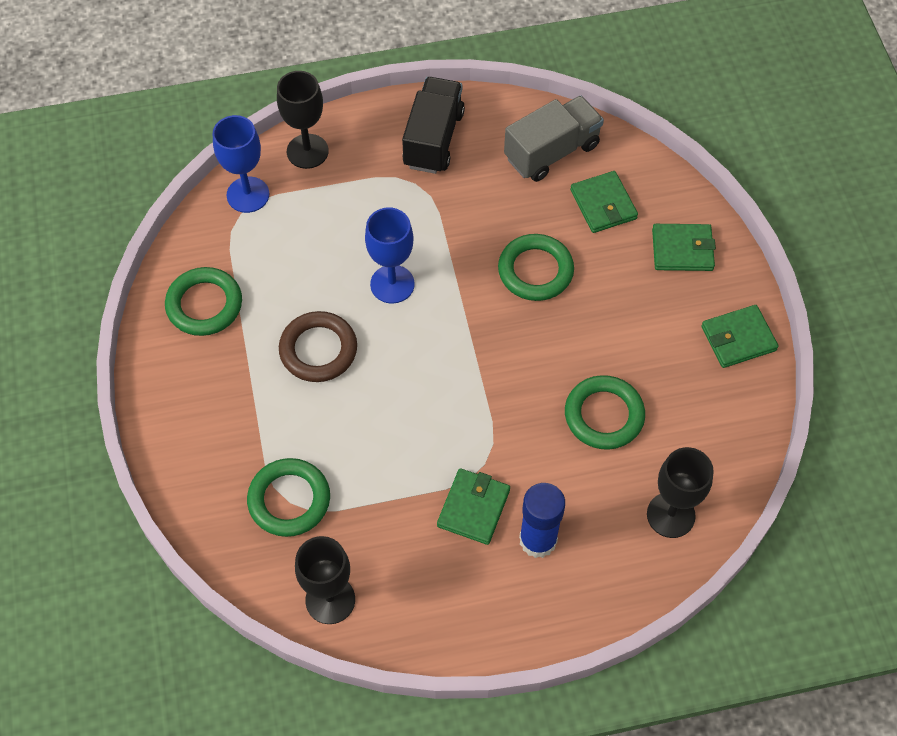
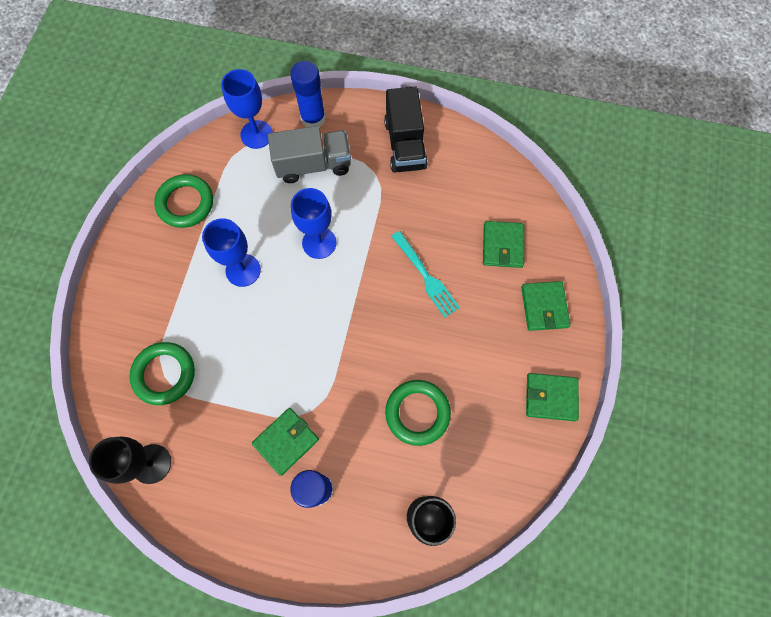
camera: 25 degrees right, 10 degrees up
(307, 151) = (313, 119): black goblet -> blue glue stick
(318, 350) = (243, 270): brown ring -> blue goblet
(433, 139) = (405, 145): black truck -> black truck turned 135 degrees clockwise
(535, 271) = (426, 276): green ring -> turquoise fork
(551, 151) = (485, 189): grey truck -> grey truck (313, 165)
(682, 250) = (544, 307): green wallet -> green wallet turned 60 degrees clockwise

